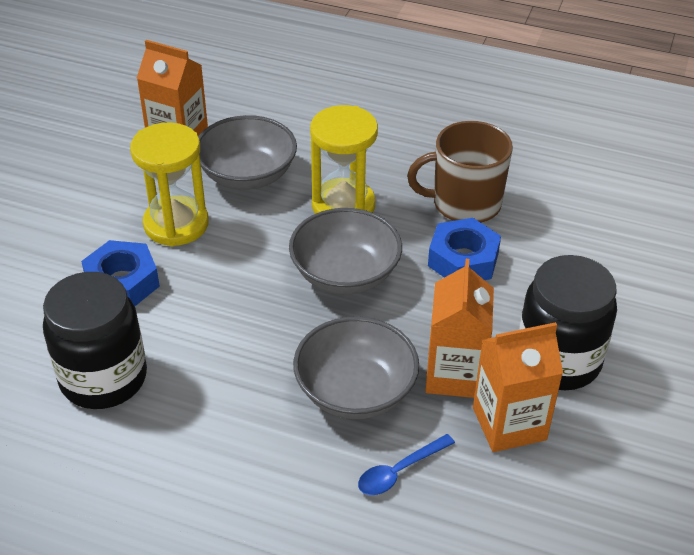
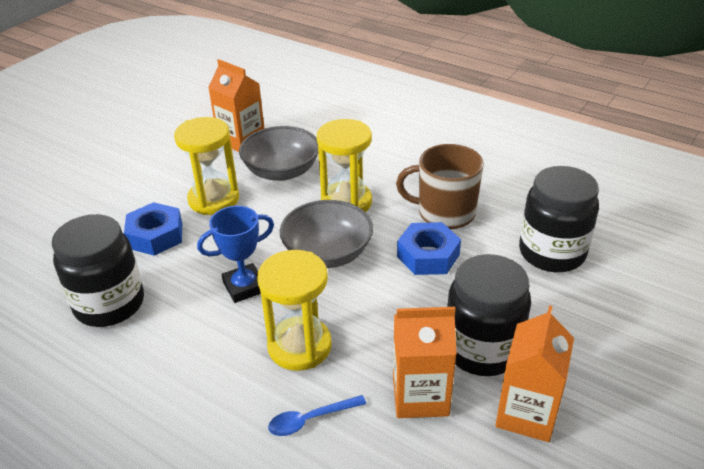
camera: 15 degrees right, 5 degrees down
(262, 330) = (244, 287): none -> blue trophy
(355, 391) = (299, 346): grey bowl -> yellow hourglass
(454, 374) = (387, 346): orange carton -> orange carton (526, 413)
(599, 236) = (552, 253): none -> black jar

